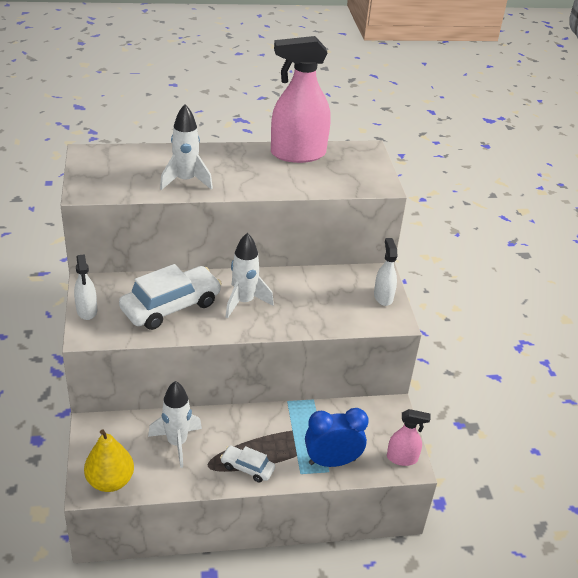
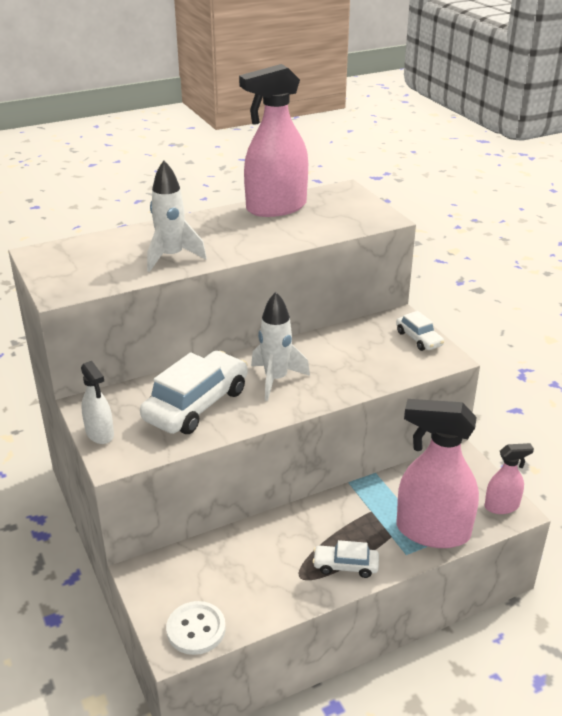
camera: 15 degrees left, 5 degrees down
(110, 481) = (196, 629): yellow pear -> white button
(177, 443) = (251, 563): white rocket -> none
(332, 461) = (432, 531): blue clock -> pink spray bottle
(383, 297) = (418, 339): white spray bottle -> white car

